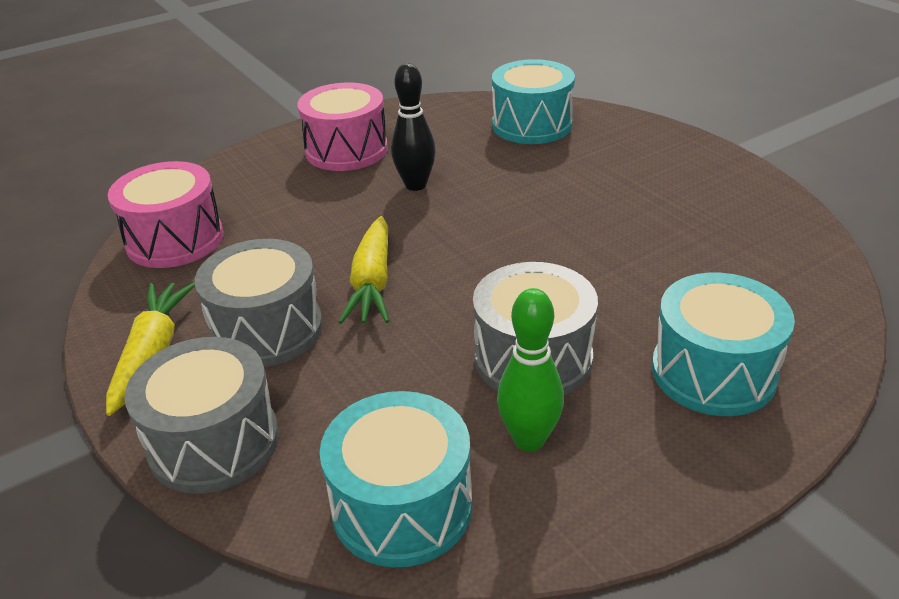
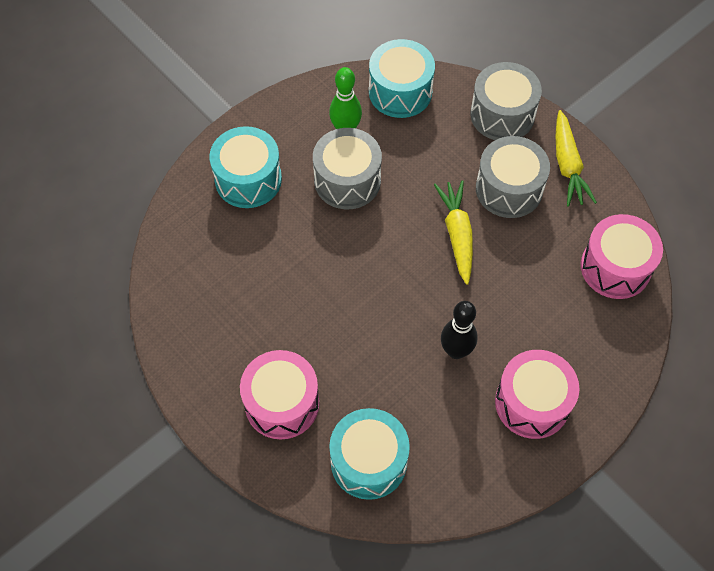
camera: 170 degrees right, 25 degrees up
(627, 159) = (282, 403): none -> pink drum

